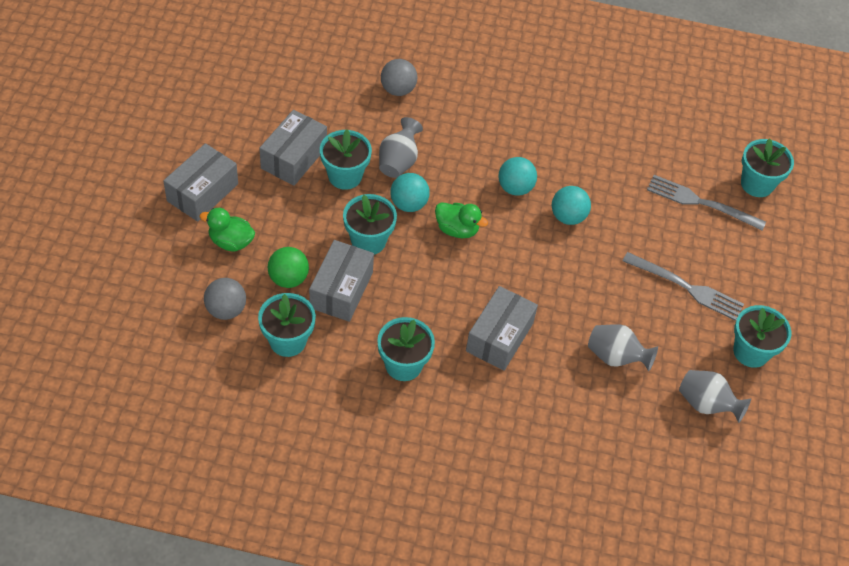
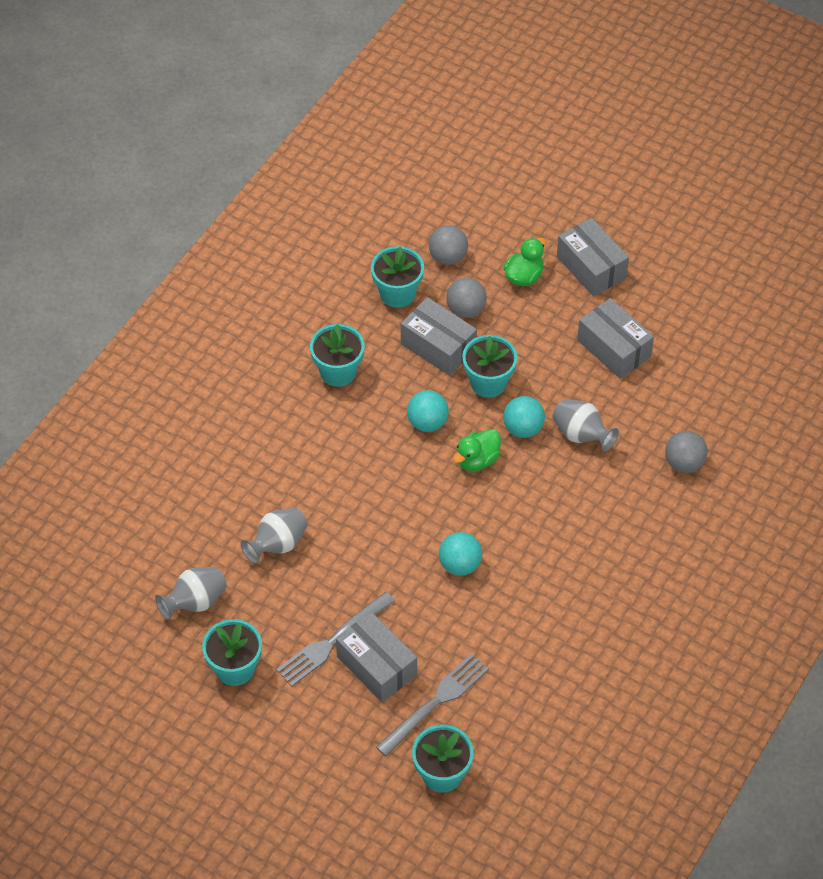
camera: 115 degrees right, 0 degrees up
(288, 278) = (466, 310): green ball -> grey ball
(345, 176) = (576, 384): turquoise flower pot -> none
(499, 337) = (338, 455): grey box -> grey box (376, 666)
(515, 188) = (513, 529): turquoise ball -> turquoise ball (427, 422)

